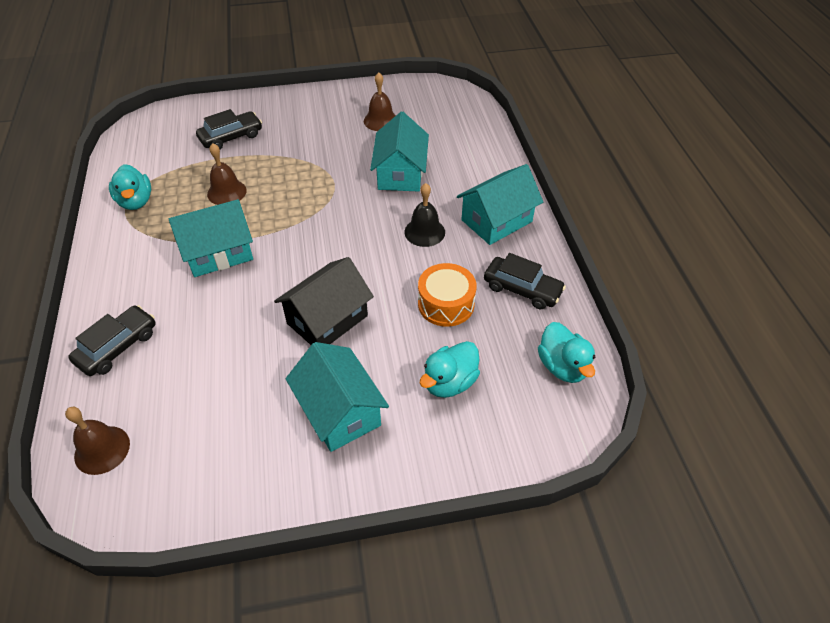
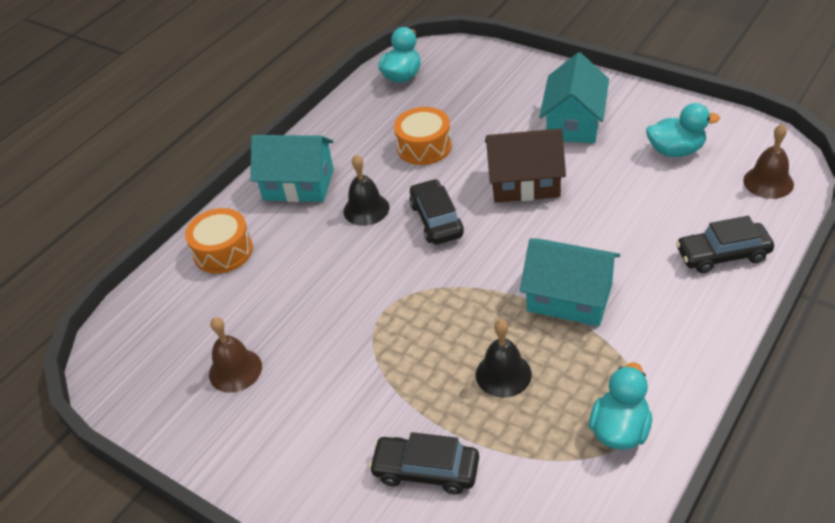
camera: 130 degrees left, 5 degrees down
(226, 192) = (503, 374): brown bell -> black bell
(327, 319) = (524, 183): black house -> brown house
(400, 173) = (308, 282): turquoise house -> none
(449, 382) = (483, 102): turquoise duck -> turquoise duck (676, 150)
(477, 160) = (223, 251): none -> orange drum
(522, 289) = (358, 127): black car -> black car (436, 220)

